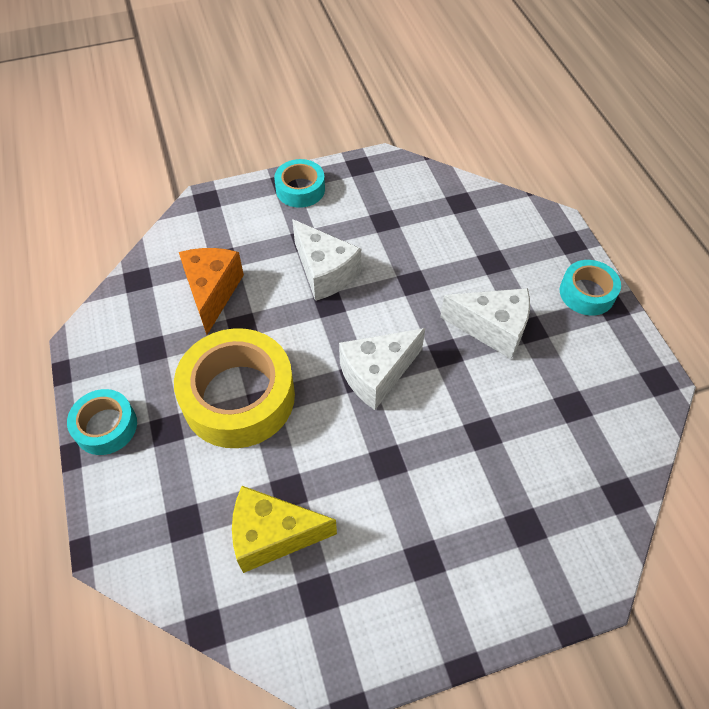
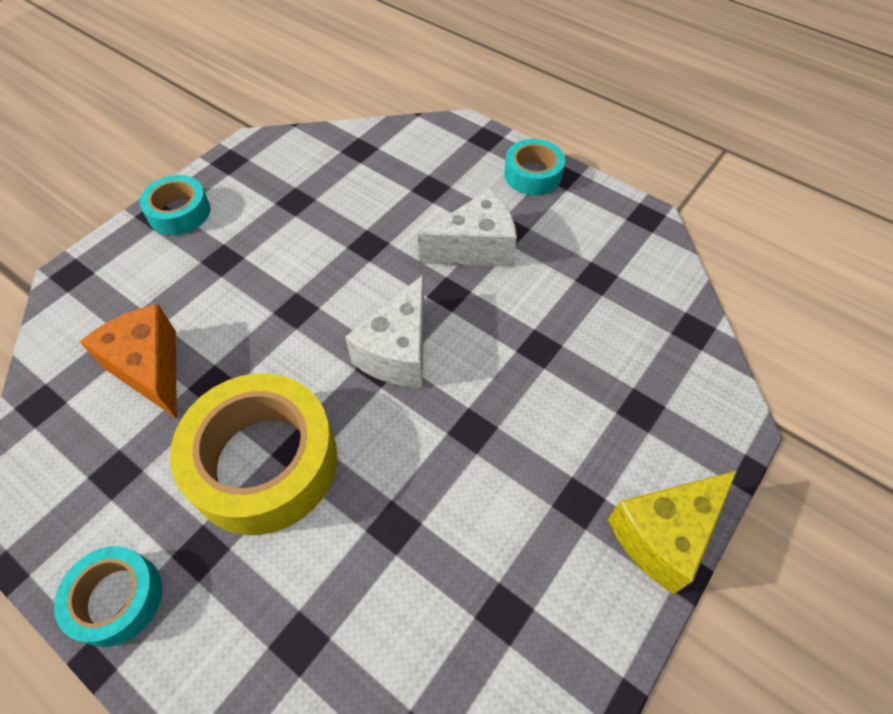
camera: 35 degrees left, 0 degrees up
(273, 535) = (411, 585): yellow cheese -> yellow cheese (663, 534)
(324, 272) = (268, 281): white cheese -> none

